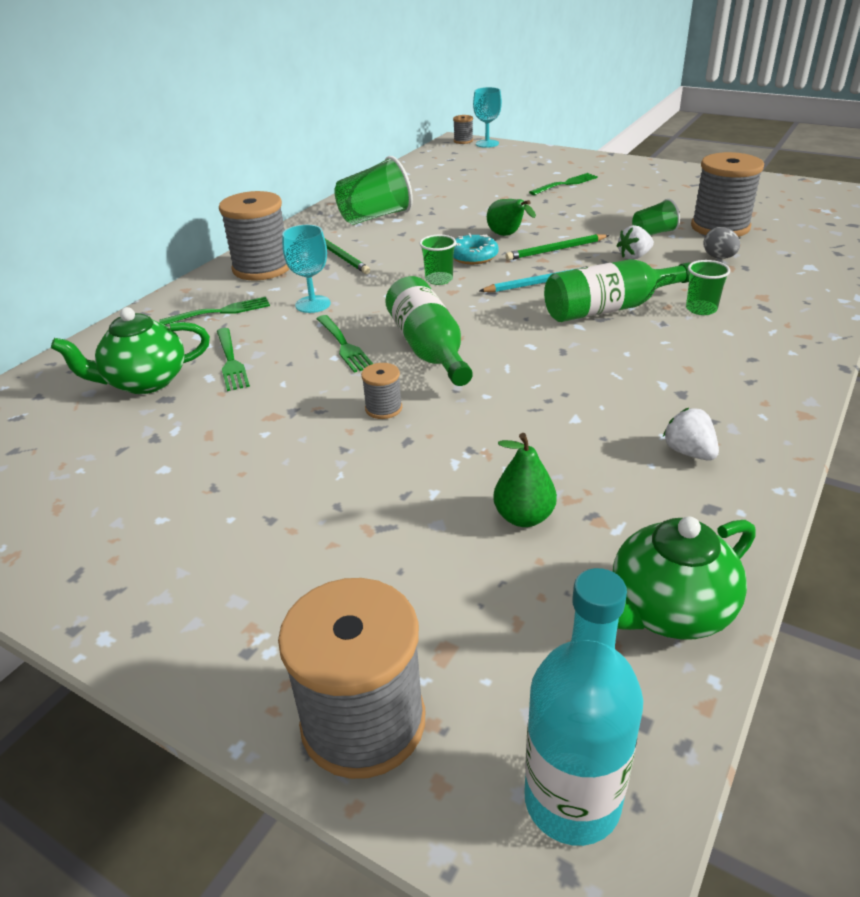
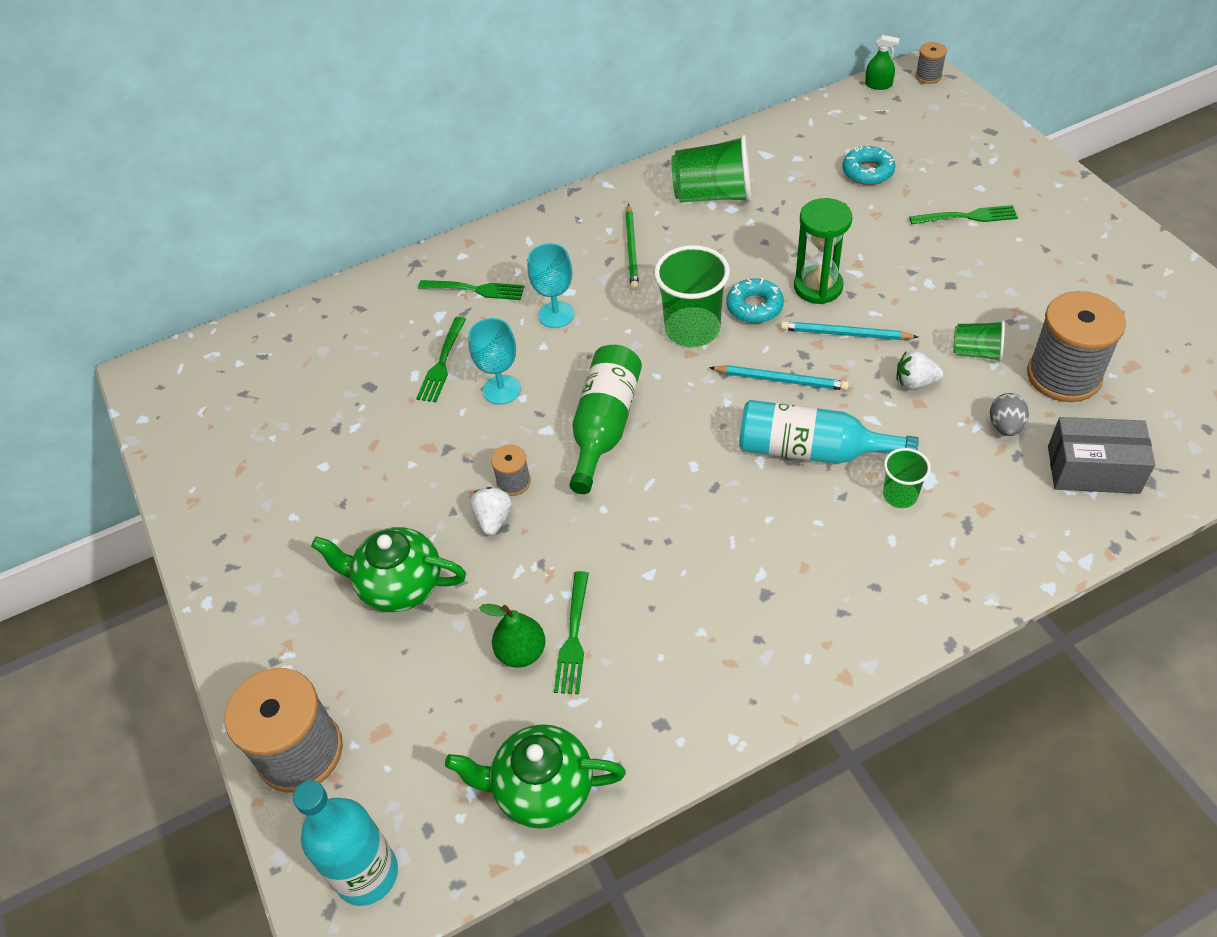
camera: 35 degrees right, 15 degrees up
(145, 382) = (367, 358): green teapot -> green teapot (399, 585)
(262, 268) = (551, 238): grey spool -> none
(343, 345) = (541, 385): green fork -> green fork (573, 636)
(434, 150) = (878, 85): none -> green spray bottle
(439, 279) = (692, 329): green cup -> green cup, size x1.84
(475, 182) = (867, 171): none -> turquoise donut
(487, 144) = (951, 93): turquoise goblet -> turquoise goblet (501, 390)
(507, 236) = (818, 287): green pear -> green hourglass
(556, 250) = (845, 334): green pencil -> turquoise pencil
(609, 308) = (811, 450): green bottle -> turquoise bottle
(689, 452) = (702, 661): white strawberry -> white strawberry (493, 519)
(798, 258) = (1093, 469): none -> grey box

